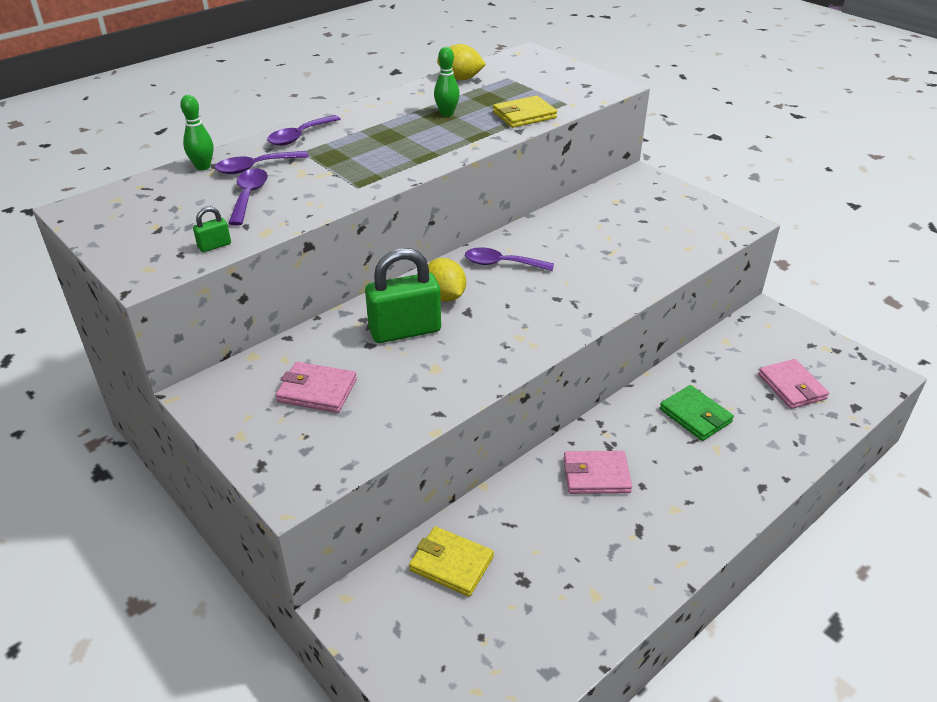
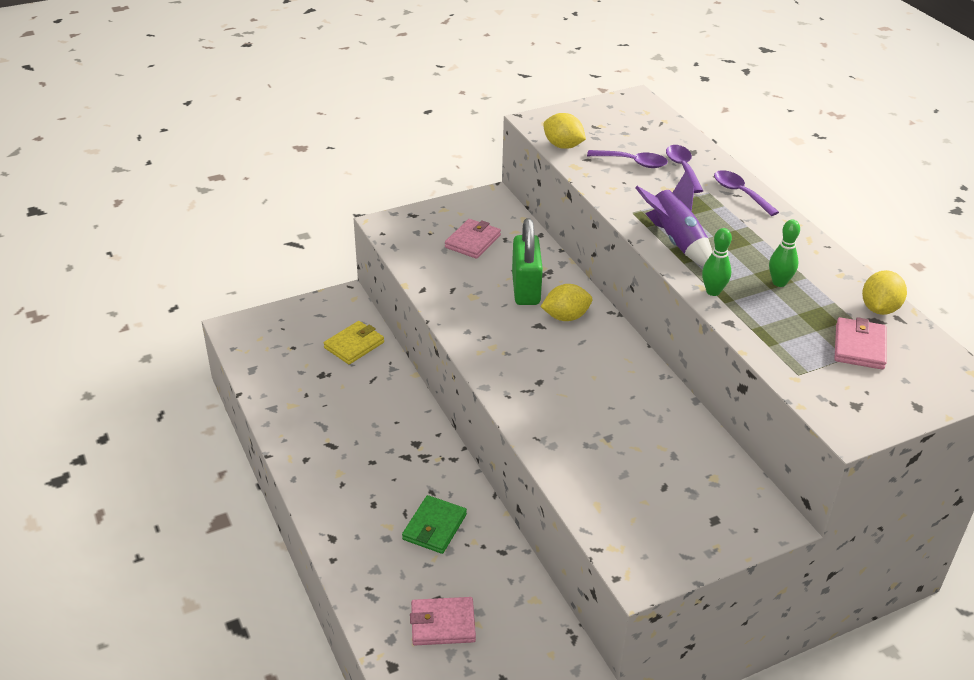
camera: 105 degrees right, 0 degrees up
(203, 167) = (690, 146): green bowling pin -> green bowling pin (713, 291)
(214, 246) = (563, 146): green padlock -> yellow lemon
(404, 161) = (676, 241): none -> purple rocket
(501, 264) = (607, 360): purple spoon -> none
(524, 115) = (767, 334): yellow wallet -> none
(596, 475) = (395, 438): pink wallet -> pink wallet (859, 346)
(695, 415) = (434, 527): green wallet -> green wallet turned 45 degrees counterclockwise

